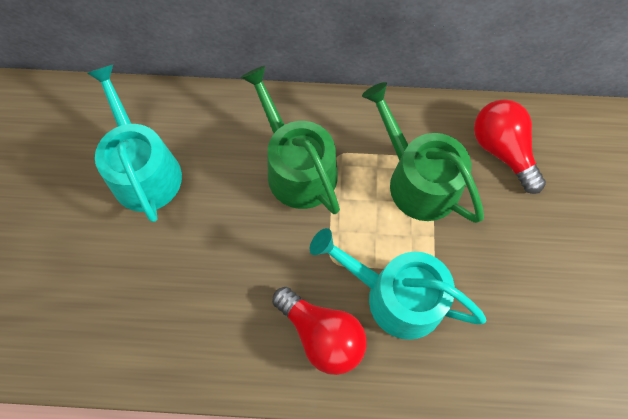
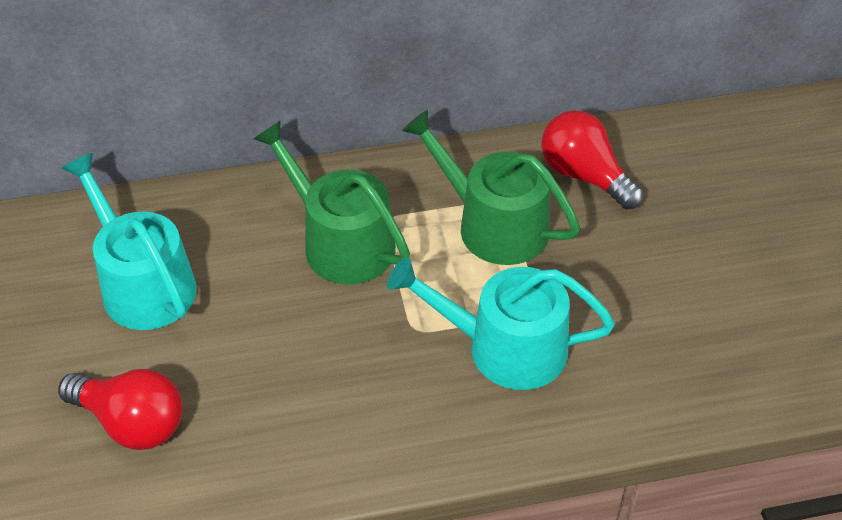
camera: 15 degrees left, 20 degrees down
(322, 335) = (426, 408): red light bulb -> red light bulb (131, 423)

